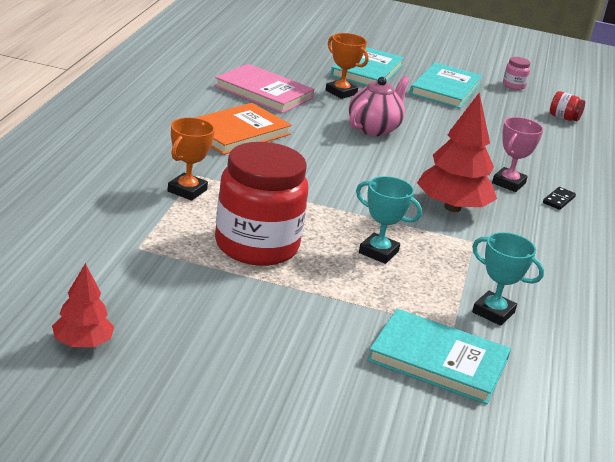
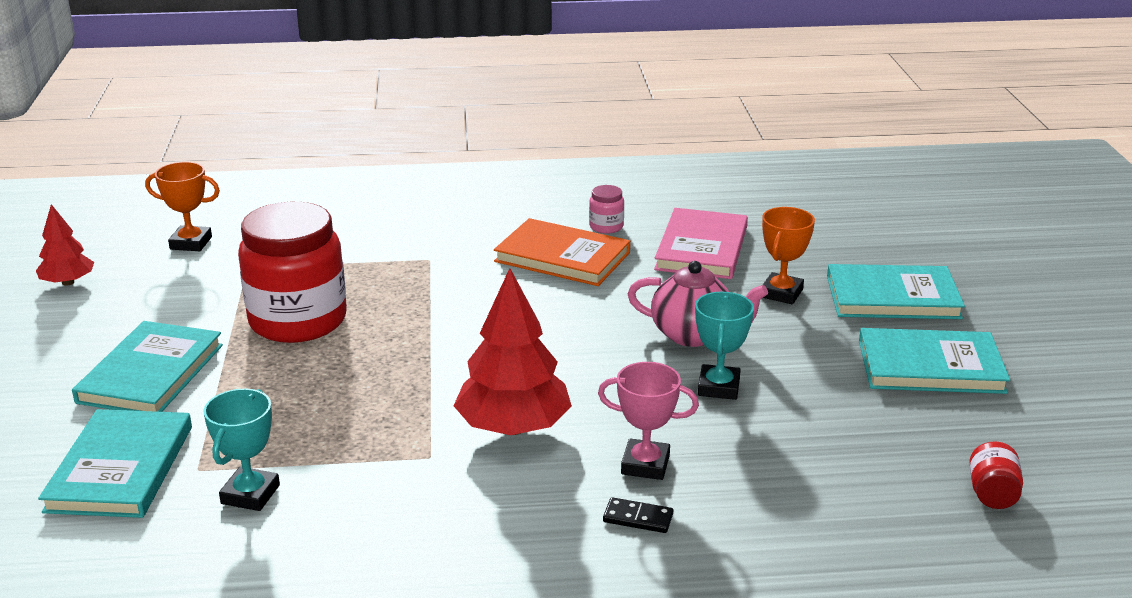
camera: 75 degrees right, 0 degrees up
(187, 190) = (387, 262): orange trophy -> orange trophy (191, 243)
(299, 325) = (151, 373): none -> turquoise book
(378, 252) = (342, 393): turquoise trophy -> turquoise trophy (718, 387)
(513, 85) = (1058, 426): pink jar -> pink jar (606, 227)

